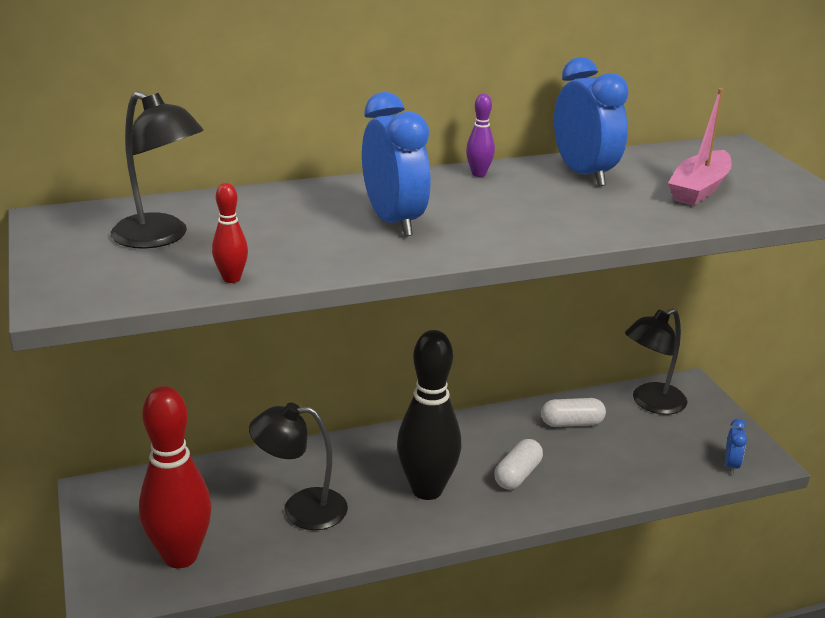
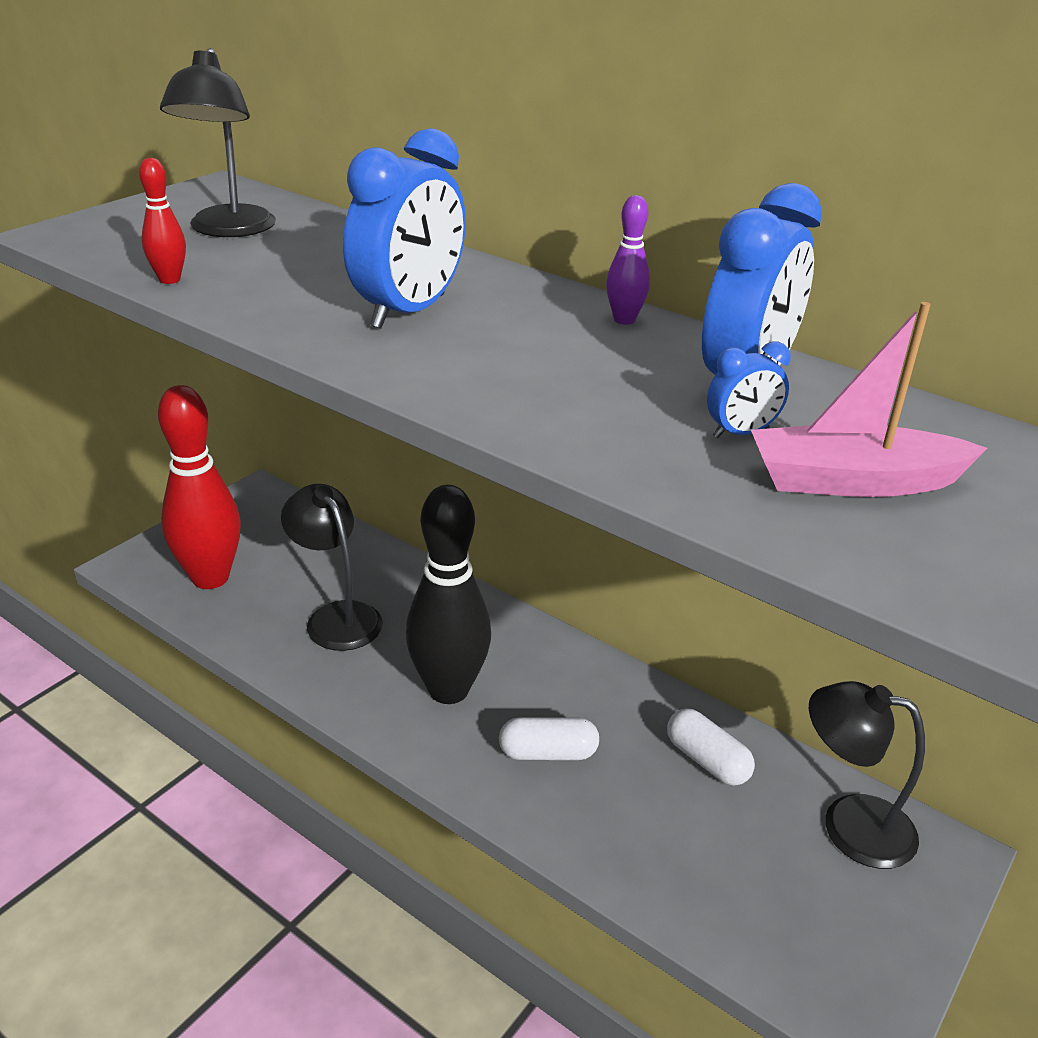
camera: 55 degrees right, 5 degrees up
(731, 465) = (806, 980): blue clock -> blue clock (741, 433)

